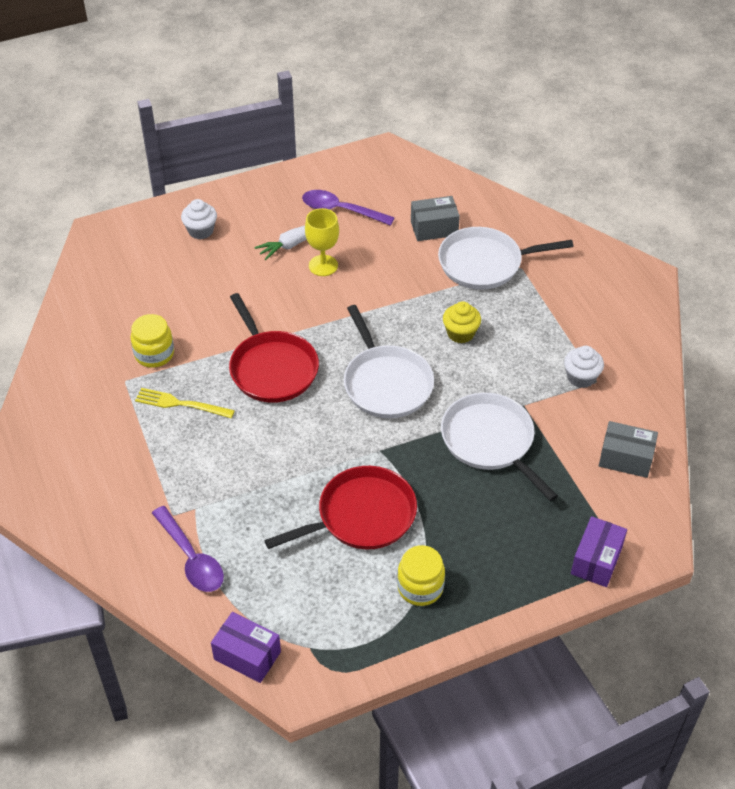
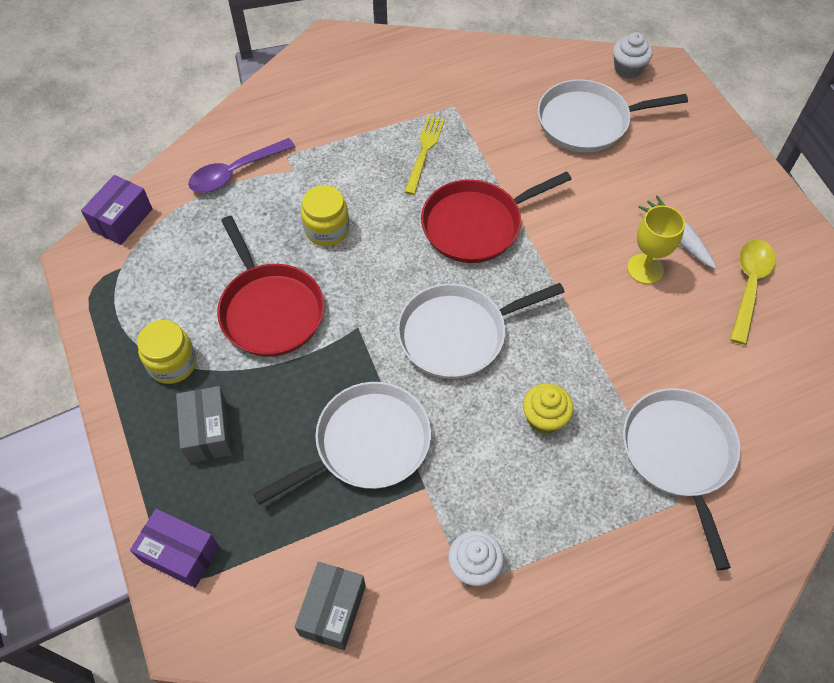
camera: 90 degrees right, 10 degrees up
(154, 354) = (491, 126): yellow jar -> yellow jar (327, 229)
(158, 288) = (587, 122): none -> white pan
(201, 231) = (683, 151): white cupcake -> white cupcake (627, 69)
(340, 210) = (749, 286): purple spoon -> yellow spoon
(434, 228) = (737, 393): grey box -> grey box (208, 432)

